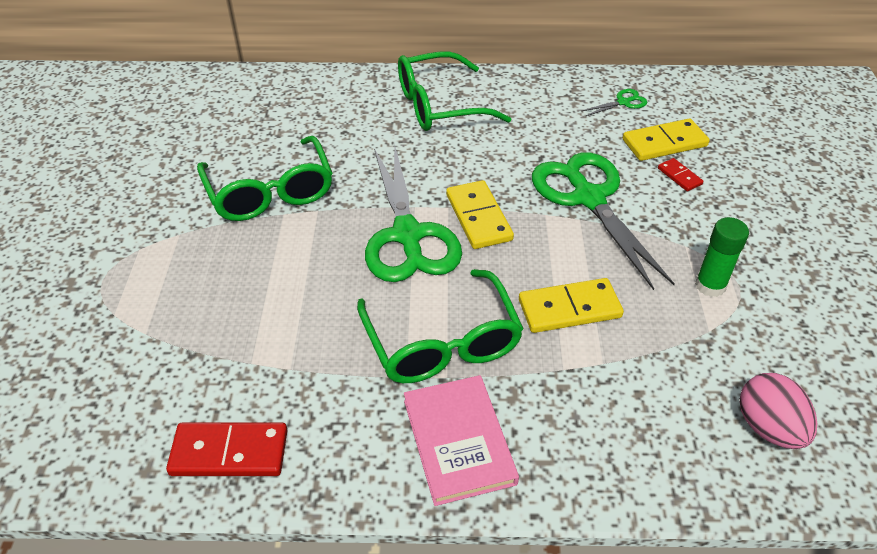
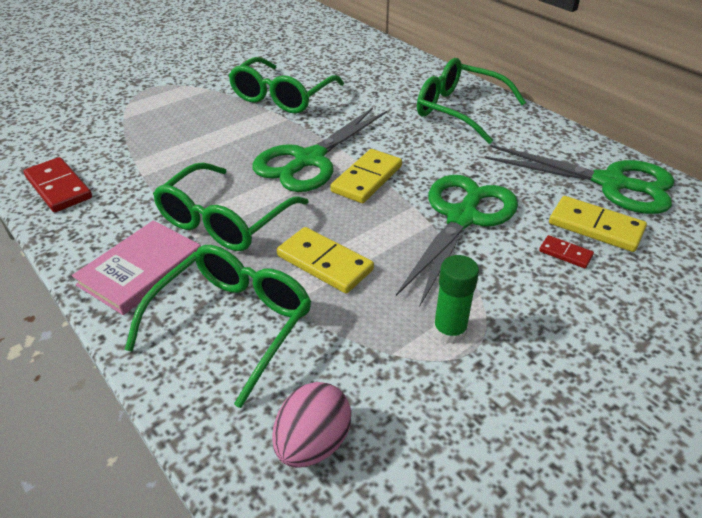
camera: 50 degrees right, 5 degrees down
(596, 408) = (233, 323): none -> green glasses
(623, 102) = (610, 183): green scissors -> green scissors, size x2.44
(679, 176) = (565, 253): red domino -> red domino turned 75 degrees counterclockwise

